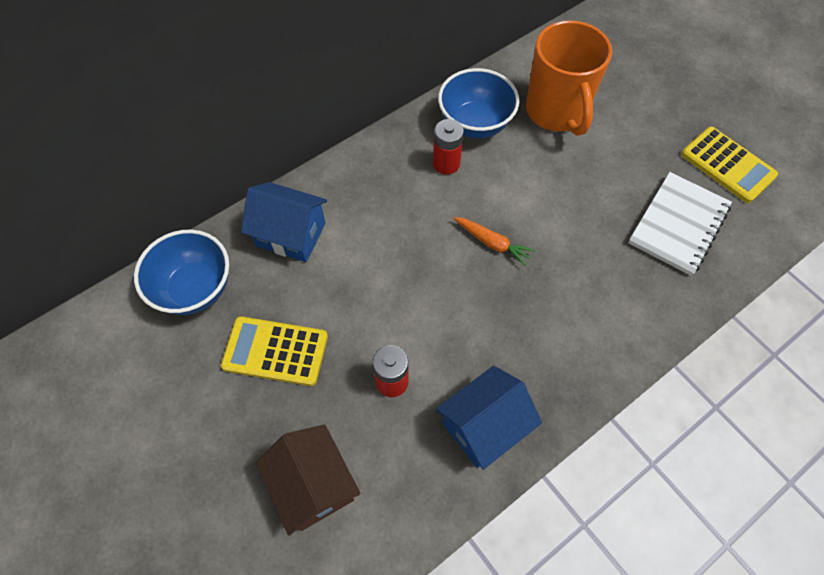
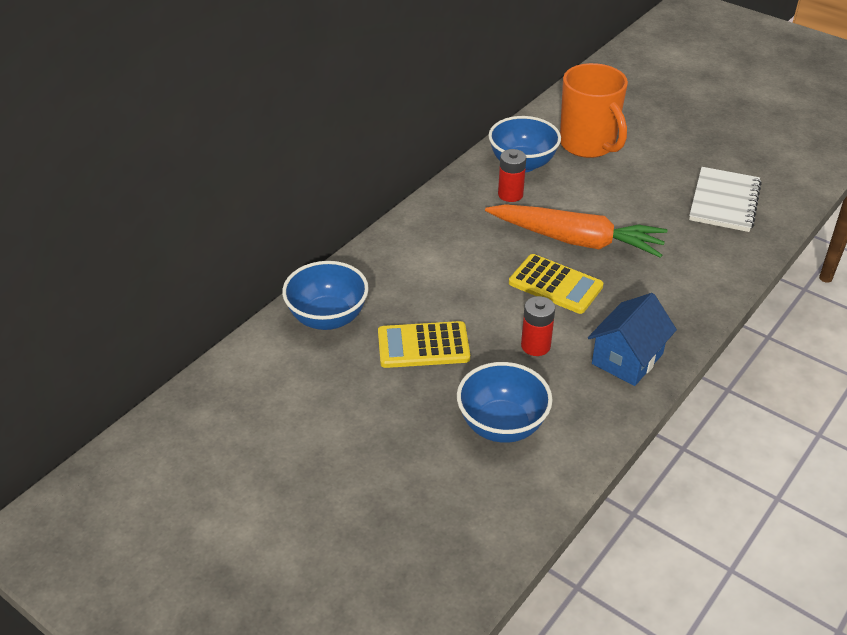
camera: 15 degrees left, 20 degrees down
(291, 234) = (396, 265): blue house -> none
(313, 485) = (502, 425): brown house -> blue bowl
(492, 243) = (576, 240): orange carrot -> orange carrot, size x2.29
(727, 165) = (746, 157): yellow calculator -> yellow calculator (555, 285)

